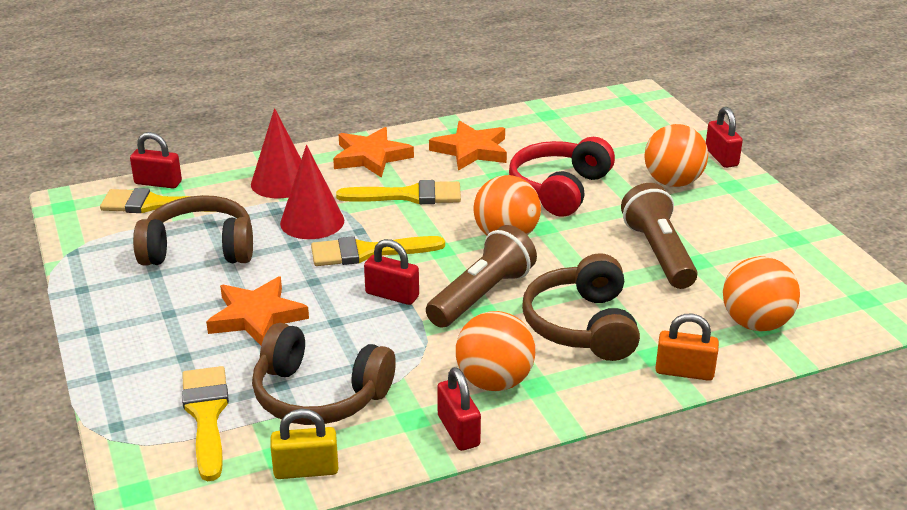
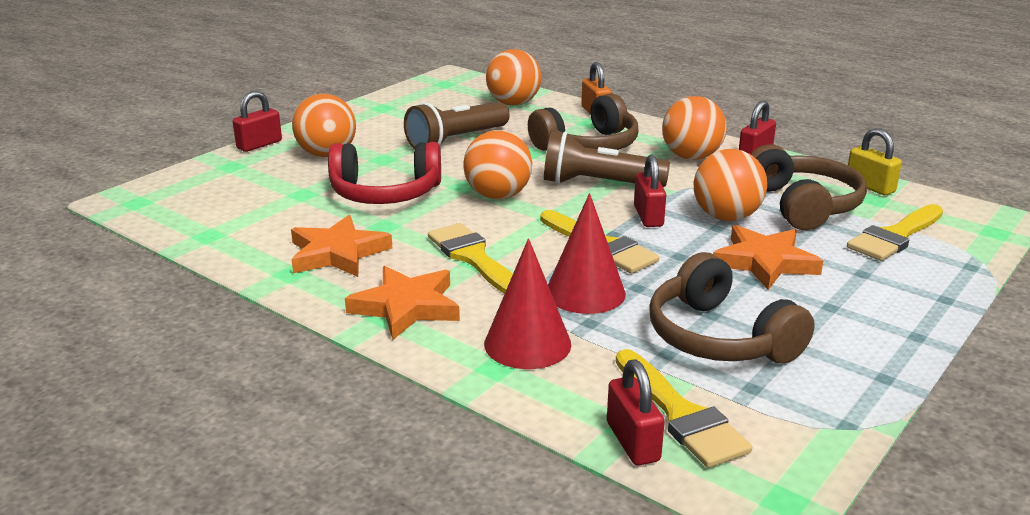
camera: 120 degrees left, 5 degrees down
(347, 336) = (726, 217): none -> orange ball

